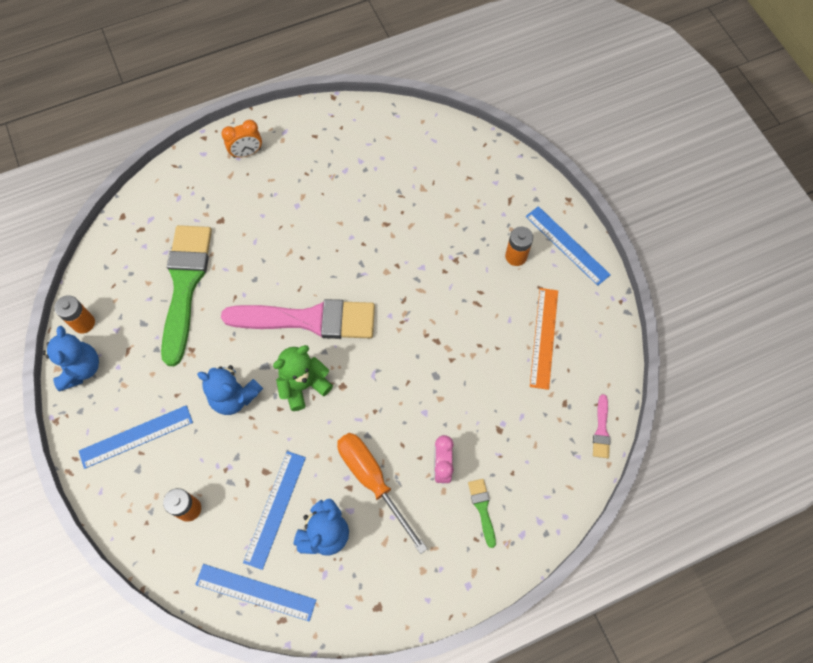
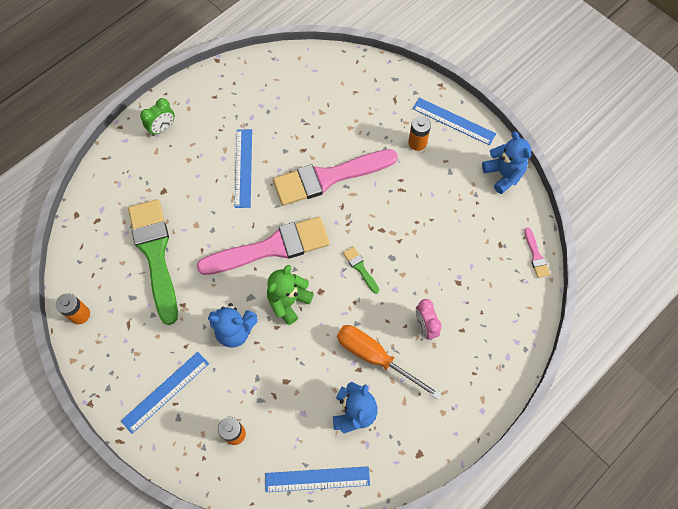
camera: 20 degrees left, 0 degrees up
(81, 369) = (93, 353): blue teddy bear -> blue teddy bear (503, 174)
(247, 153) = (162, 128): orange clock -> green clock
(275, 509) = (306, 408): blue ruler -> blue ruler (243, 168)
(402, 263) = (329, 177): none -> pink brush
(482, 508) = (469, 348): green brush -> green brush (360, 268)
(544, 337) = (464, 199): orange ruler -> none

